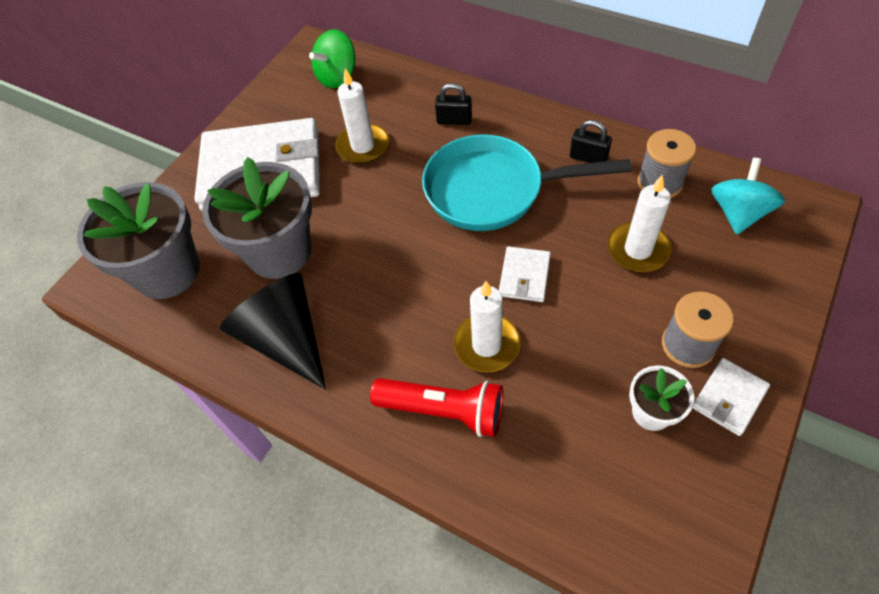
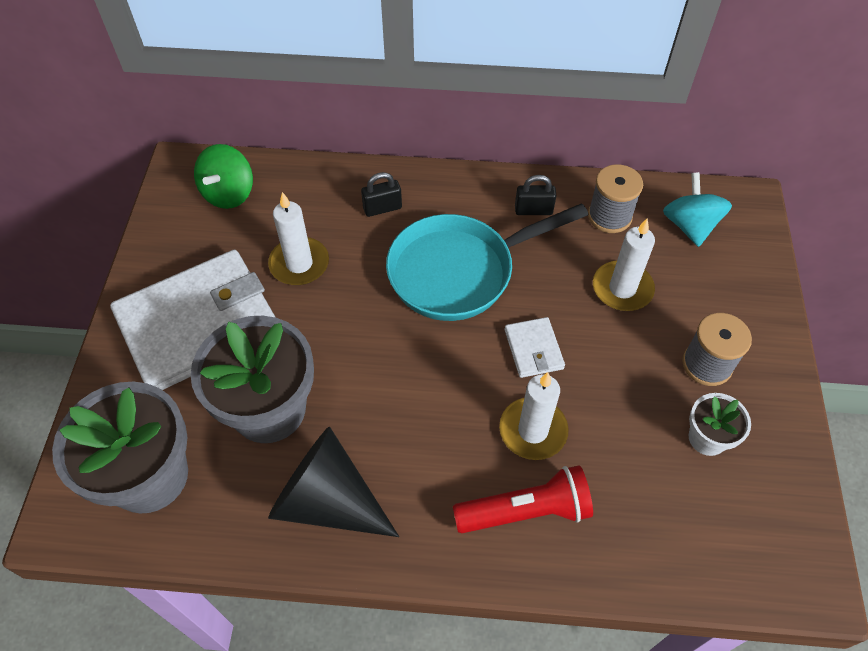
camera: 30 degrees left, 0 degrees up
(729, 398) = (762, 400): white wallet -> none

